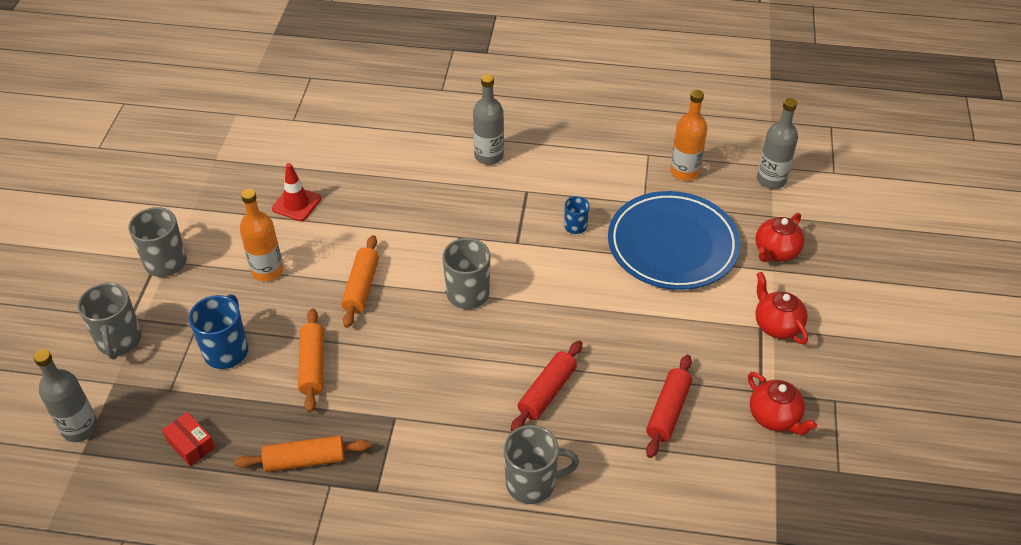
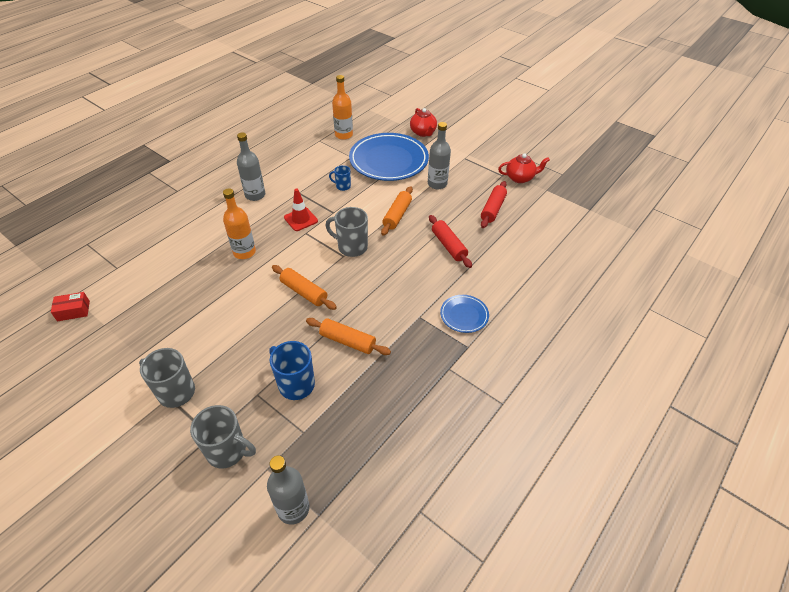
camera: 60 degrees left, 0 degrees up
(191, 444) = (363, 436): red box -> red box (73, 311)
(267, 270) = (243, 334): orange bottle -> orange bottle (244, 252)
(296, 204) = (198, 296): red traffic cone -> red traffic cone (301, 219)
(305, 460) = (421, 374): orange rolling pin -> orange rolling pin (397, 215)
(428, 464) = (464, 315): none -> blue plate
(532, 483) = (505, 277): grey mug -> none
(668, 411) = (492, 209): red rolling pin -> red rolling pin turned 60 degrees clockwise
(771, 180) = (377, 113): grey bottle -> grey bottle (437, 184)
(776, 325) = (467, 153): red teapot -> none

